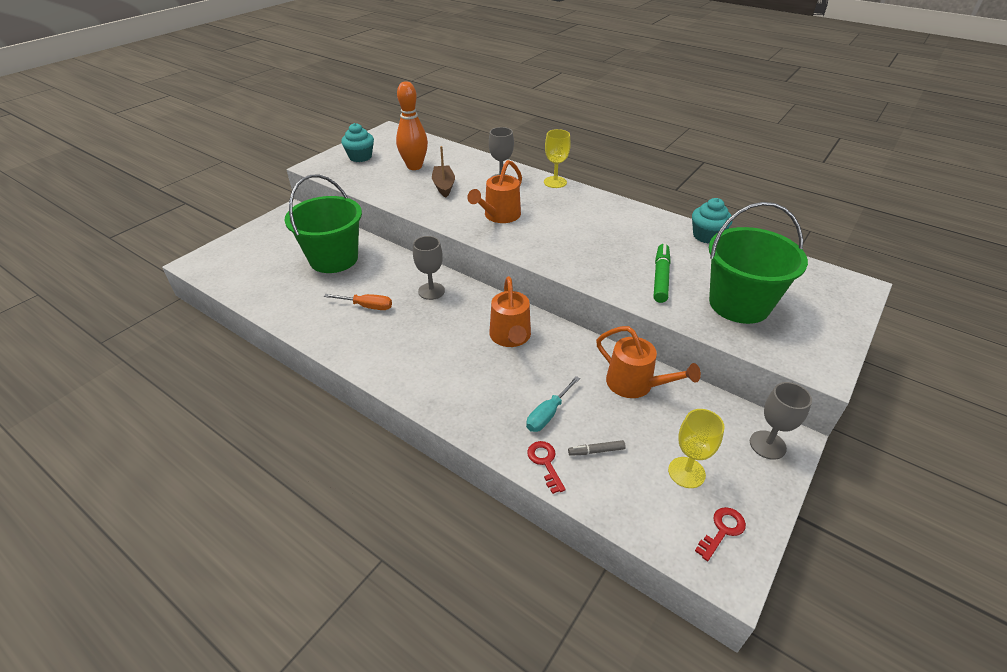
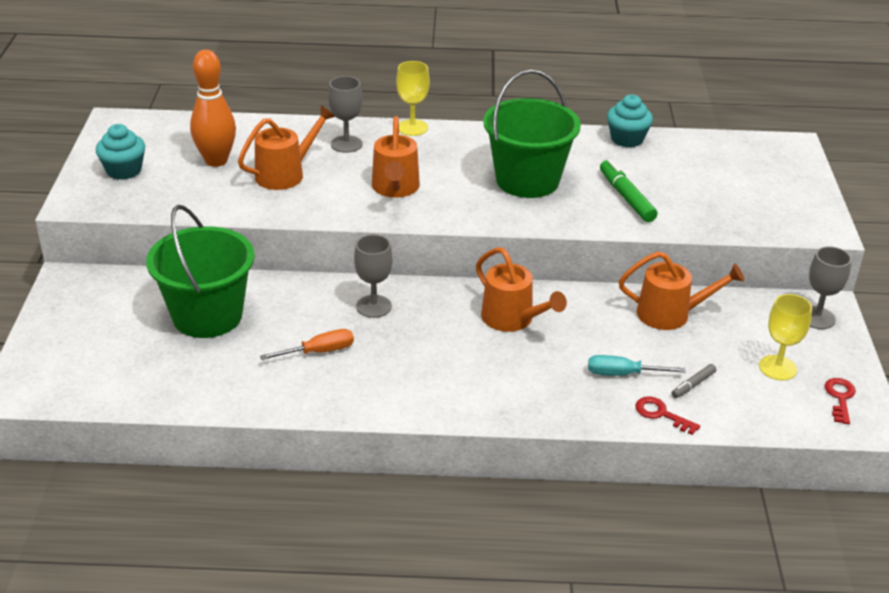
camera: 35 degrees left, 5 degrees down
(444, 186) = (286, 174): brown boat -> orange watering can
(547, 414) = (622, 374): turquoise screwdriver -> turquoise screwdriver turned 90 degrees clockwise
(739, 304) = (716, 197): green bucket -> green bucket (527, 180)

